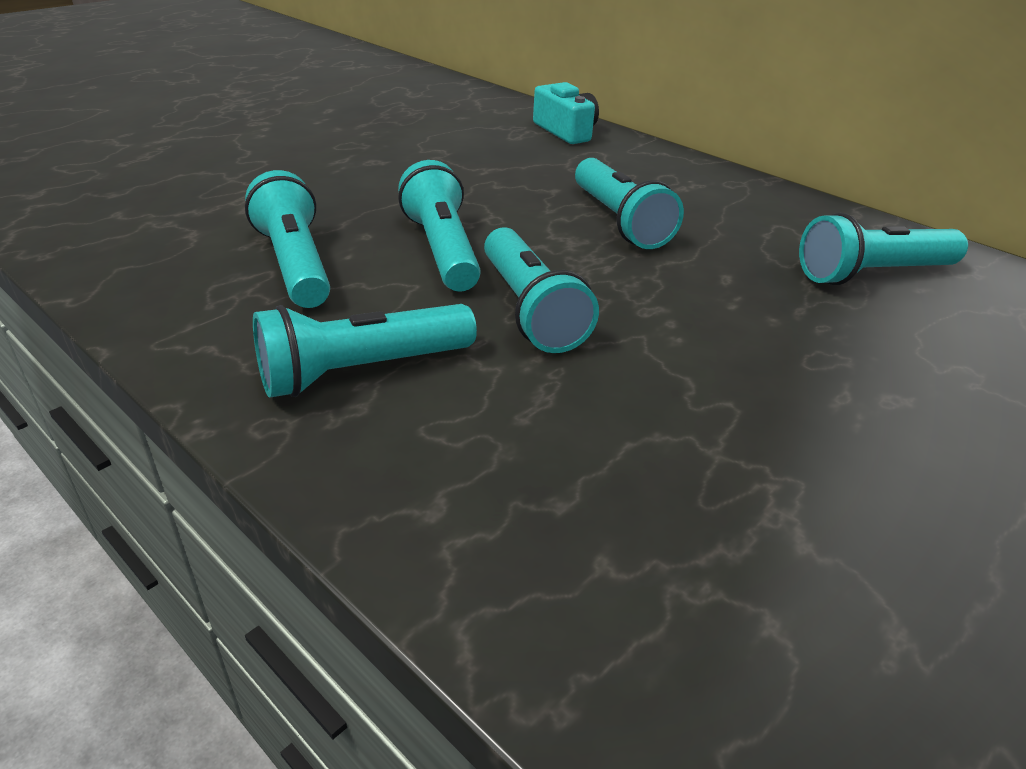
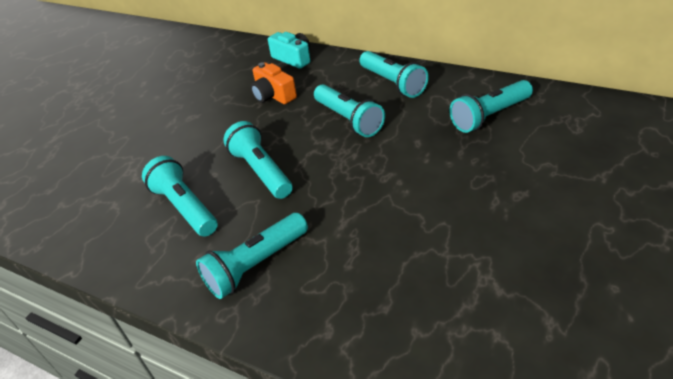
camera: 10 degrees left, 5 degrees up
(512, 165) = (273, 95): none -> orange camera
(530, 309) = (325, 197): turquoise flashlight -> turquoise flashlight (392, 83)

